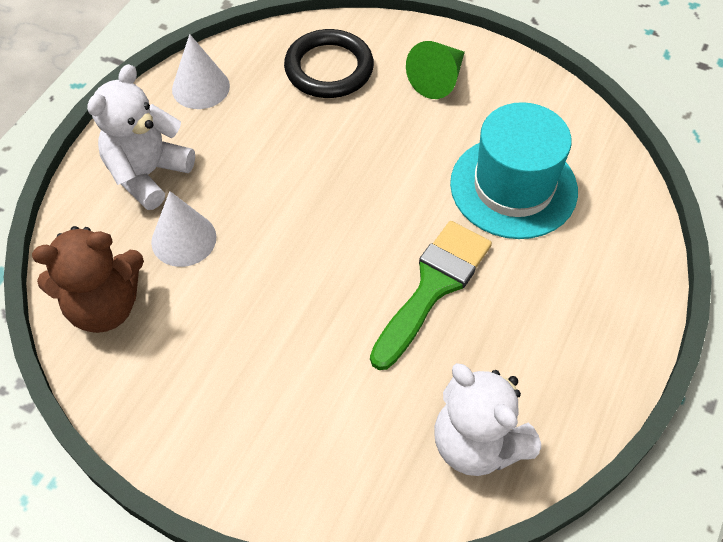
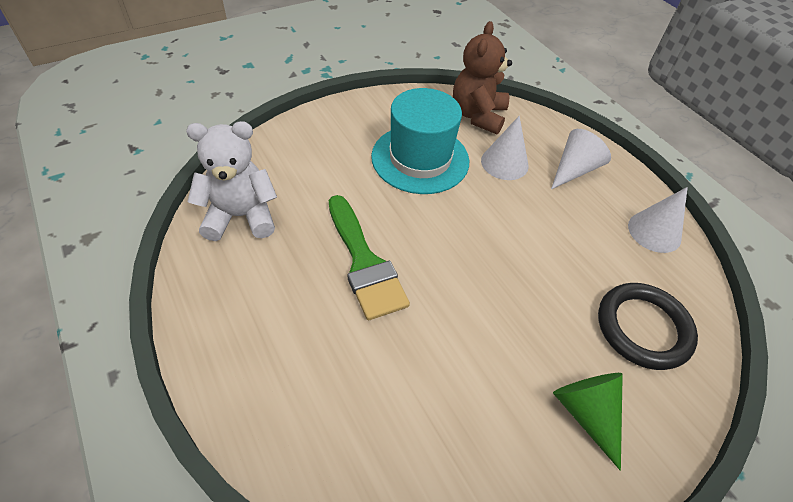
camera: 120 degrees right, 5 degrees down
(148, 174) = (574, 169): white teddy bear -> white cone
(513, 187) = (412, 383): turquoise hat -> turquoise hat (420, 159)

